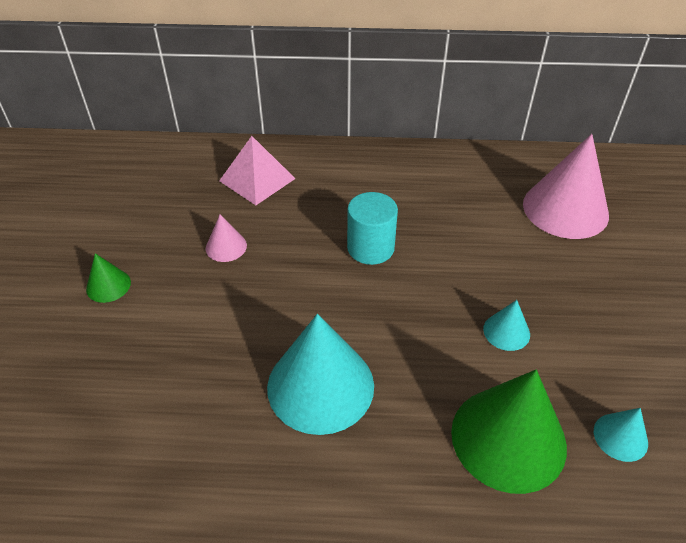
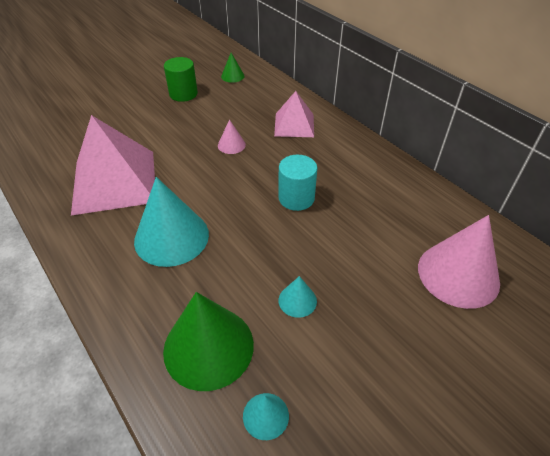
camera: 50 degrees right, 0 degrees up
(69, 232) = (183, 94): none -> green cylinder
(108, 285) = (164, 126): green cone -> green cone (232, 76)
(155, 393) = (114, 181): none -> pink pyramid

